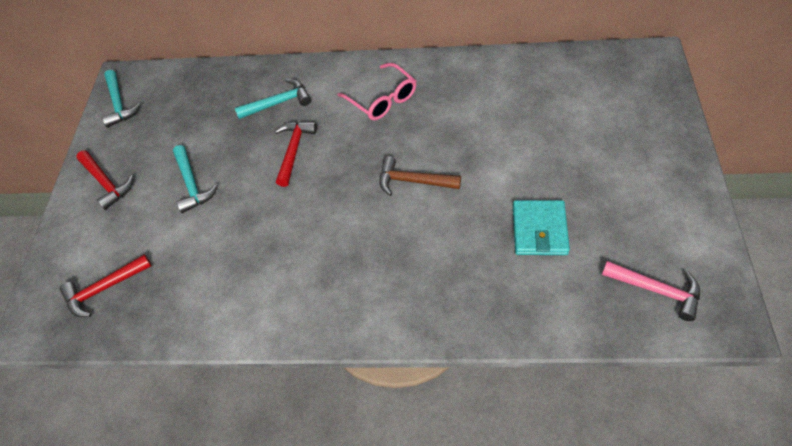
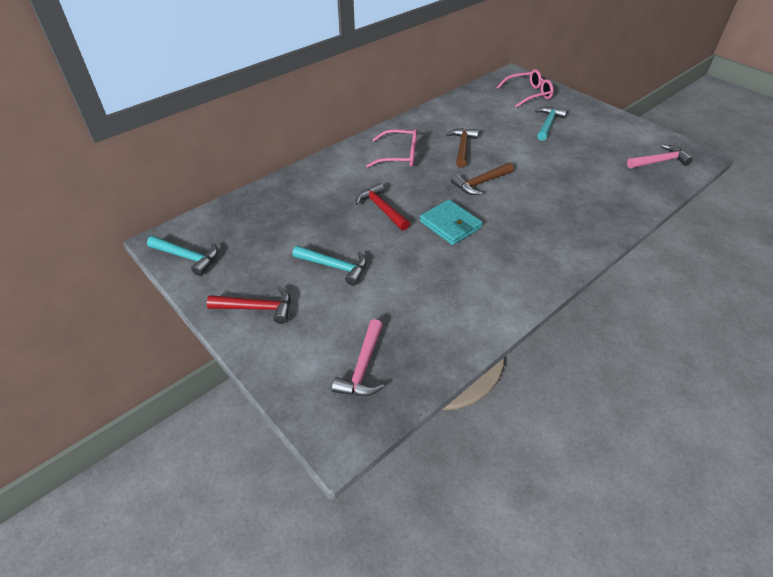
camera: 50 degrees left, 10 degrees down
(104, 289) = (363, 367): red hammer -> pink hammer
(278, 103) = (329, 191): turquoise hammer -> turquoise hammer (548, 124)
(454, 126) = (462, 147): none -> brown hammer
(539, 230) = (576, 168): turquoise wallet -> turquoise wallet (450, 225)
(630, 96) = (528, 94): none -> pink glasses

